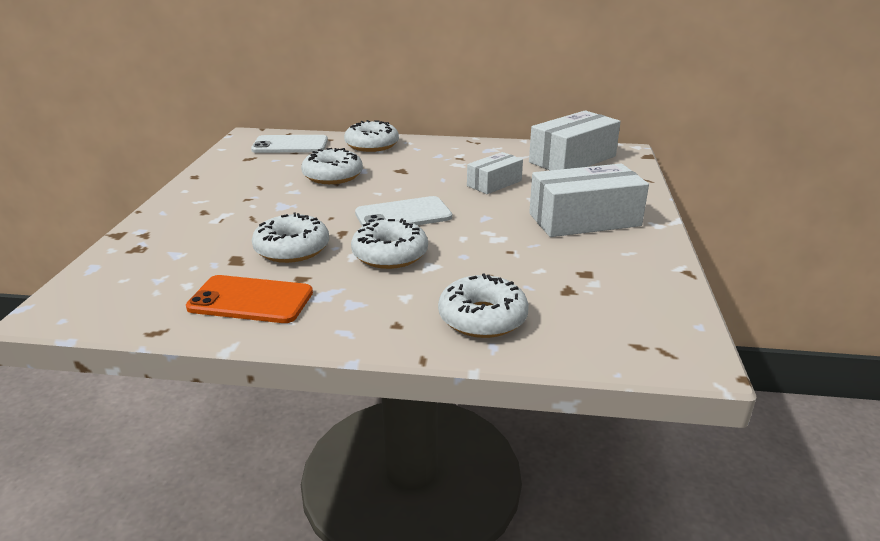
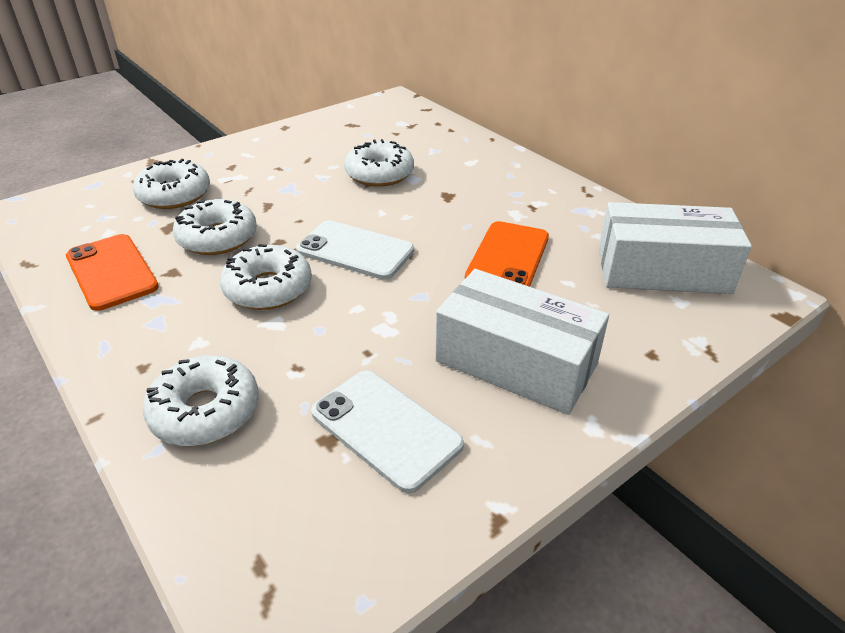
camera: 45 degrees right, 10 degrees up
(290, 145) = (406, 123): white phone -> white phone (385, 428)
(372, 145) = (475, 152): white donut -> white donut (174, 195)
(494, 183) = (508, 257): white box -> orange phone

